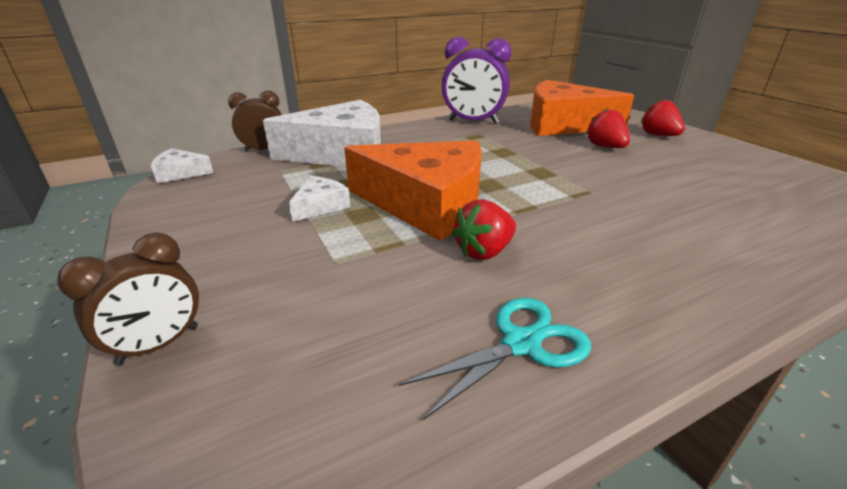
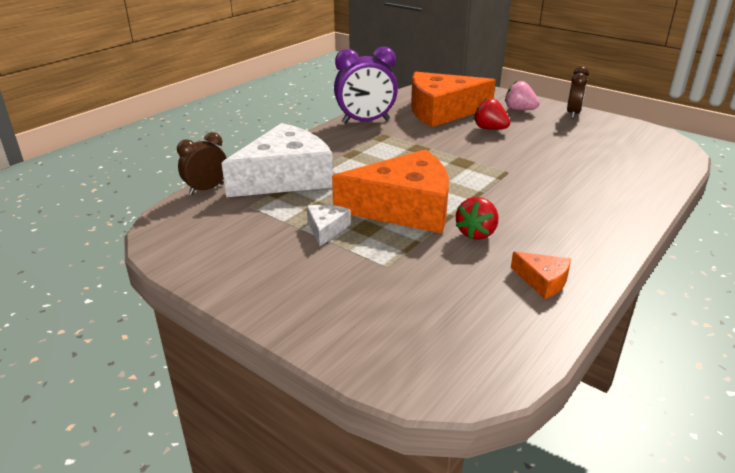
camera: 25 degrees left, 0 degrees up
(159, 345) = (337, 346): brown clock -> brown clock (573, 113)
(180, 173) = (158, 230): white cheese -> none
(521, 344) = (542, 281): turquoise scissors -> orange cheese
(658, 135) = (519, 110): red strawberry -> pink strawberry

